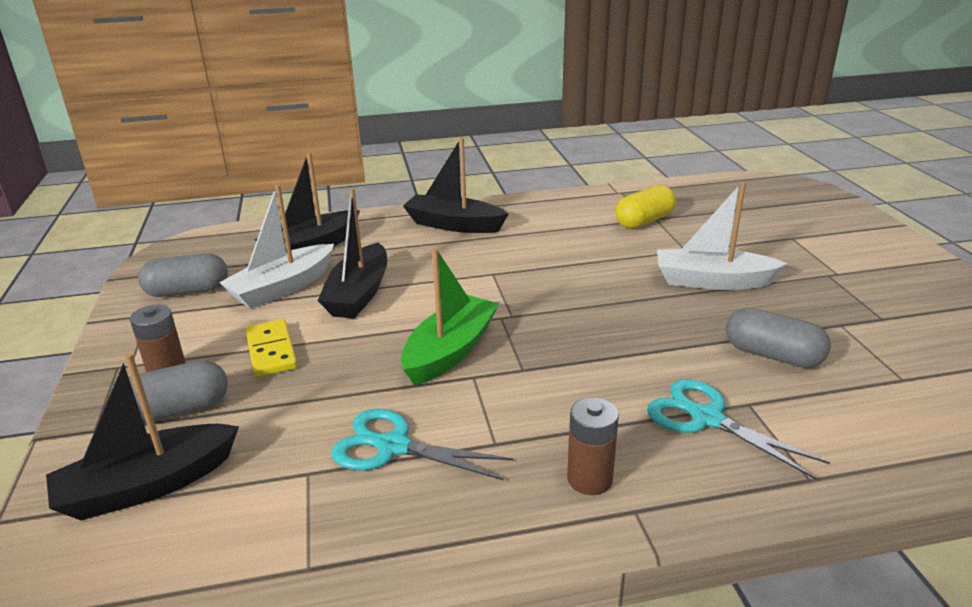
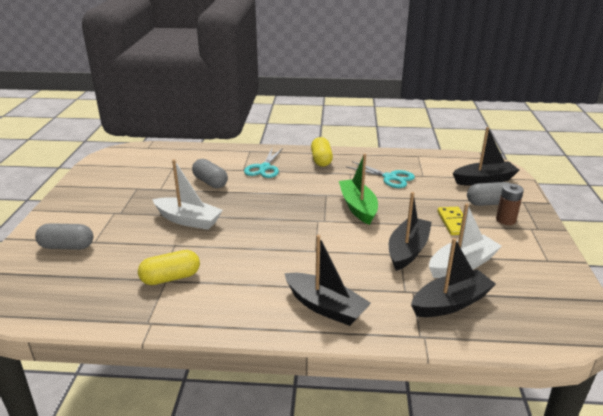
camera: 165 degrees left, 0 degrees up
(188, 291) = (532, 275): grey capsule -> grey capsule (67, 246)
(450, 351) = (358, 207): green boat -> green boat turned 120 degrees clockwise
(589, 479) = (321, 160): brown battery -> yellow capsule
(707, 418) = (264, 168): turquoise scissors -> turquoise scissors turned 45 degrees clockwise

